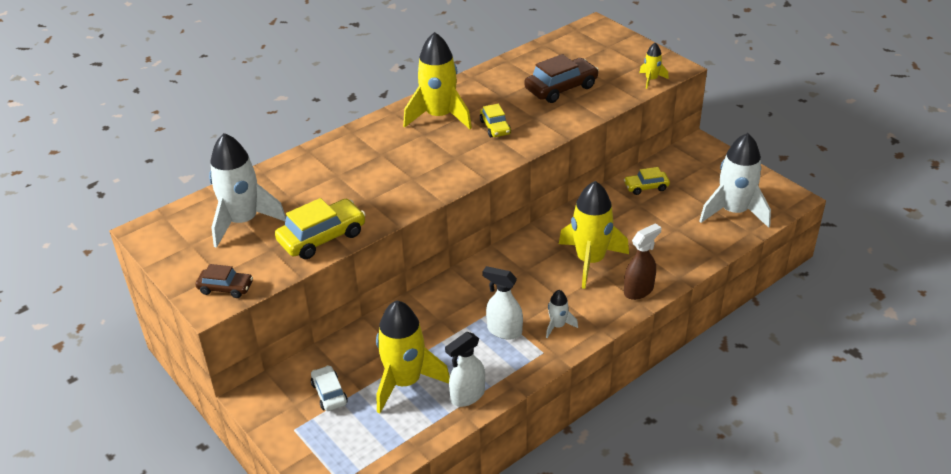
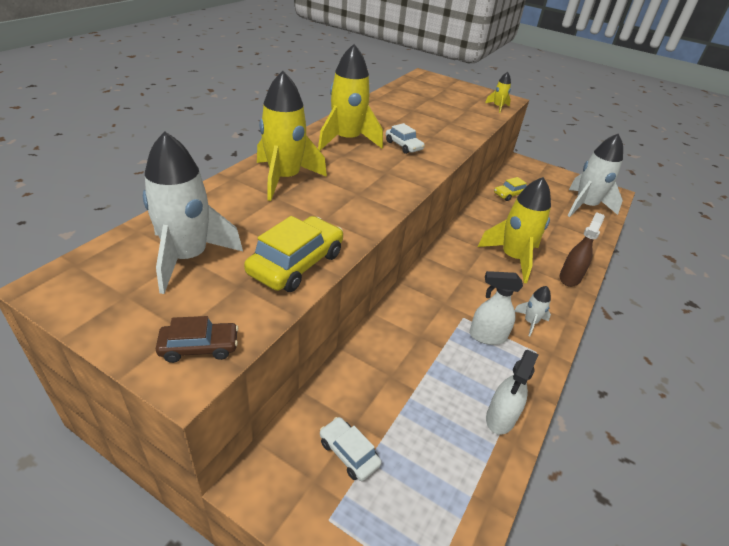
camera: 25 degrees left, 0 degrees up
(405, 382) = (426, 417): yellow rocket -> yellow rocket (284, 179)
(495, 127) = (403, 146): yellow car -> white car
(561, 88) = (434, 115): brown car -> none

